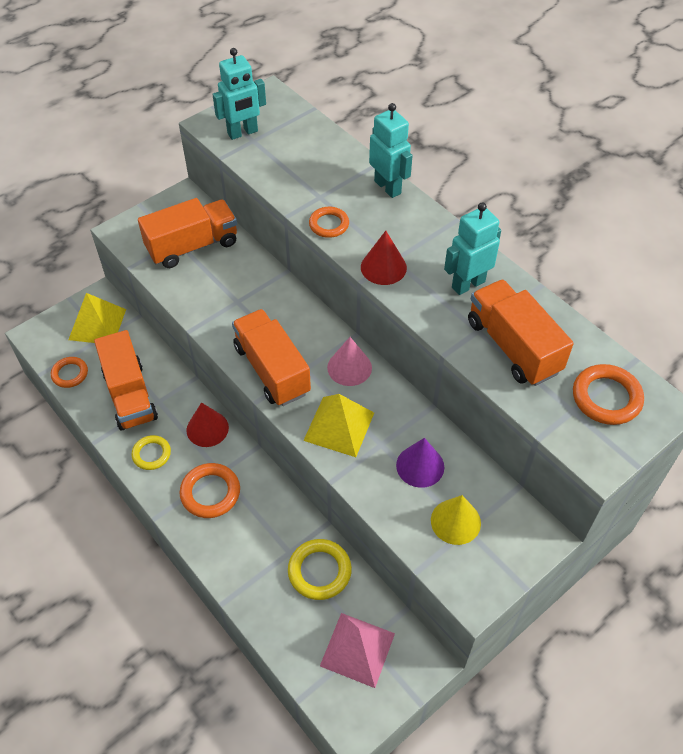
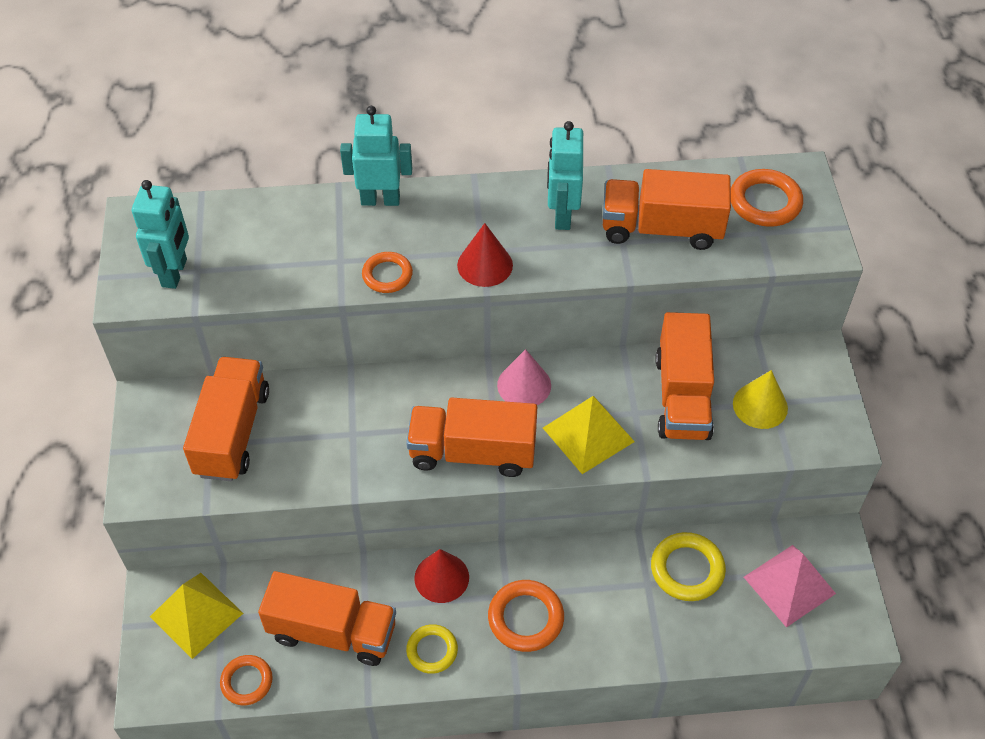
camera: 55 degrees left, 0 degrees up
(420, 466) = (682, 396): purple cone -> orange truck

